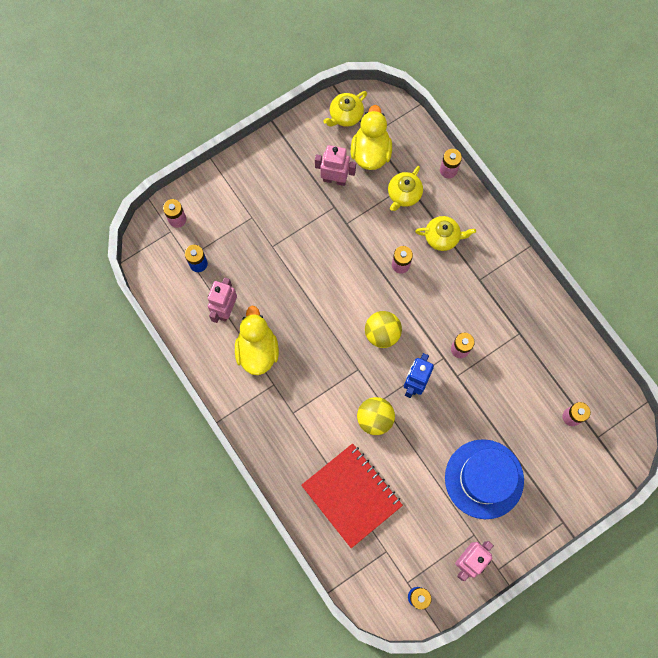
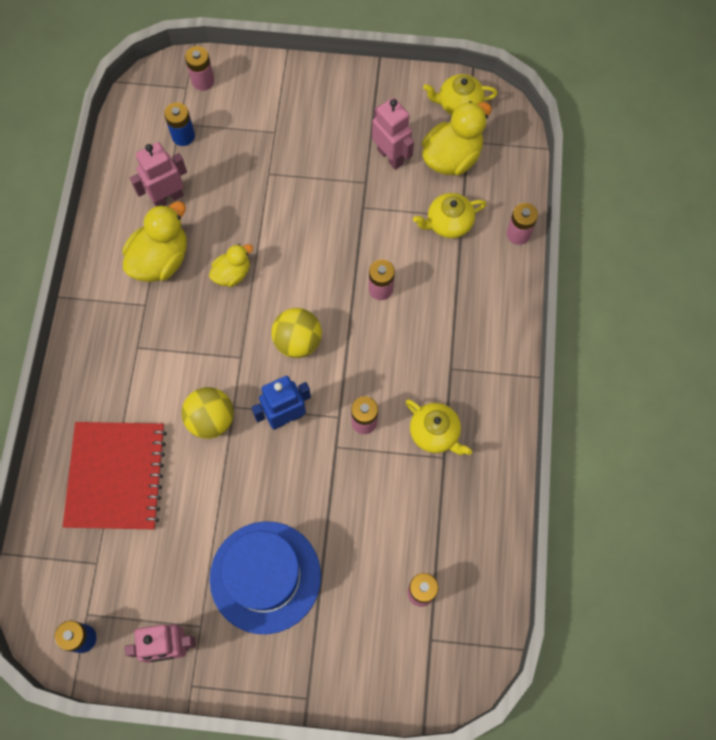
camera: 40 degrees right, 5 degrees down
(307, 324) = (232, 274): none -> yellow duck
(442, 237) = (450, 295): yellow teapot -> yellow teapot (435, 433)

